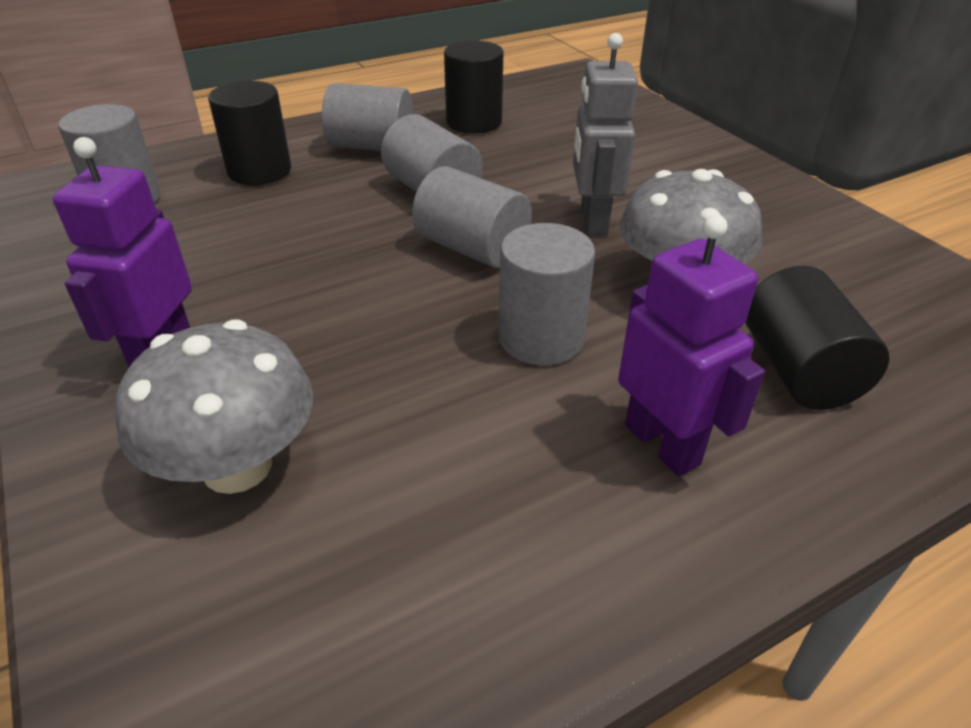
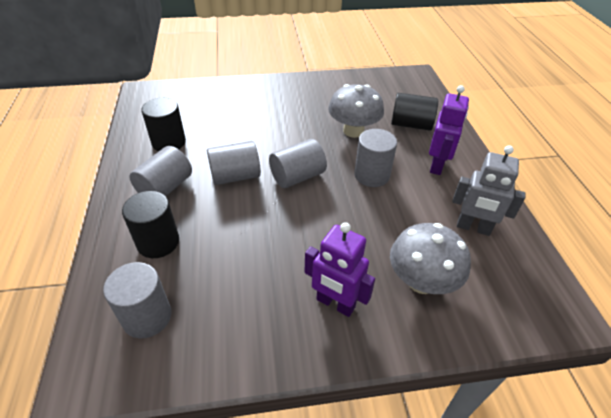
camera: 70 degrees left, 5 degrees up
(593, 221) = (295, 135): grey robot -> grey robot (473, 228)
(662, 444) = (437, 165): purple robot -> purple robot turned 120 degrees clockwise

